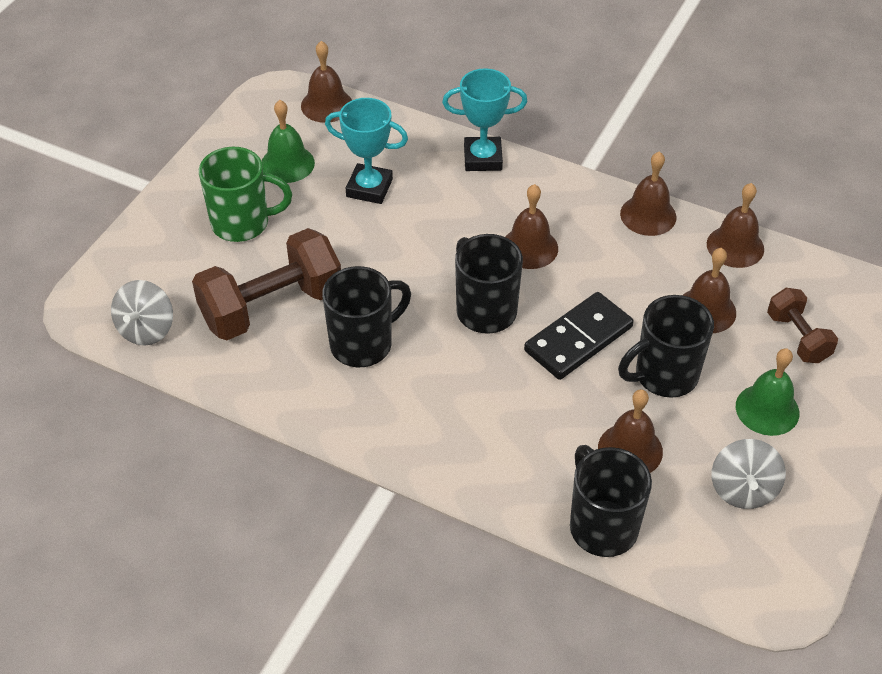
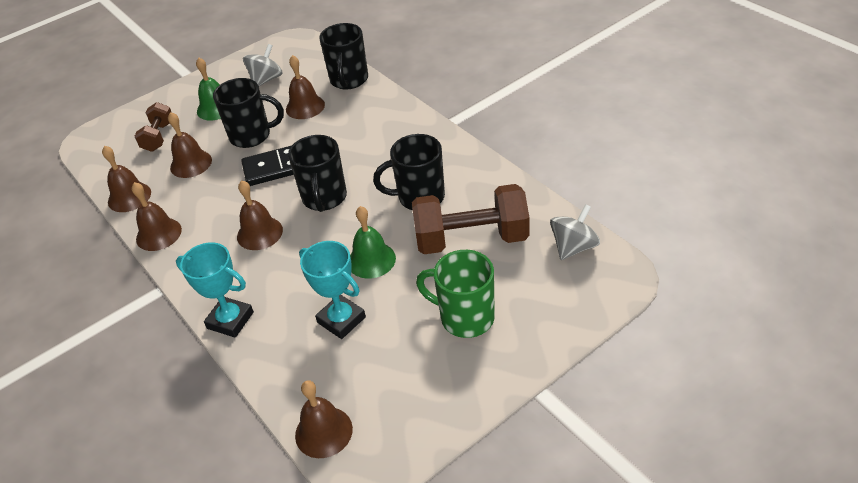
camera: 150 degrees left, 5 degrees down
(287, 164) = (398, 369): green bell -> green bell (371, 260)

